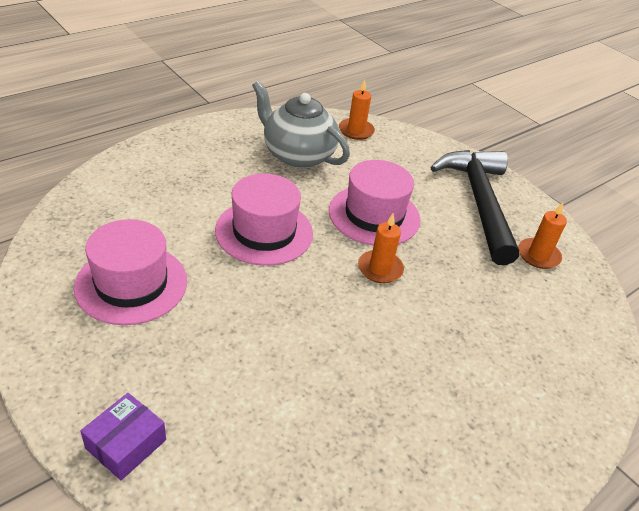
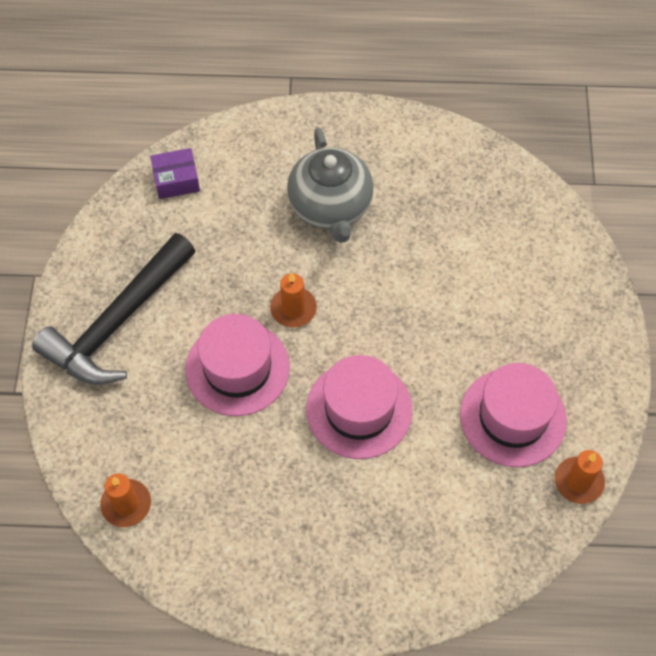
camera: 135 degrees left, 20 degrees up
(126, 444) = (583, 283): purple box -> purple box (176, 180)
(297, 155) = (234, 500): grey teapot -> grey teapot (330, 207)
(538, 255) = (141, 239): orange candle -> orange candle (578, 481)

